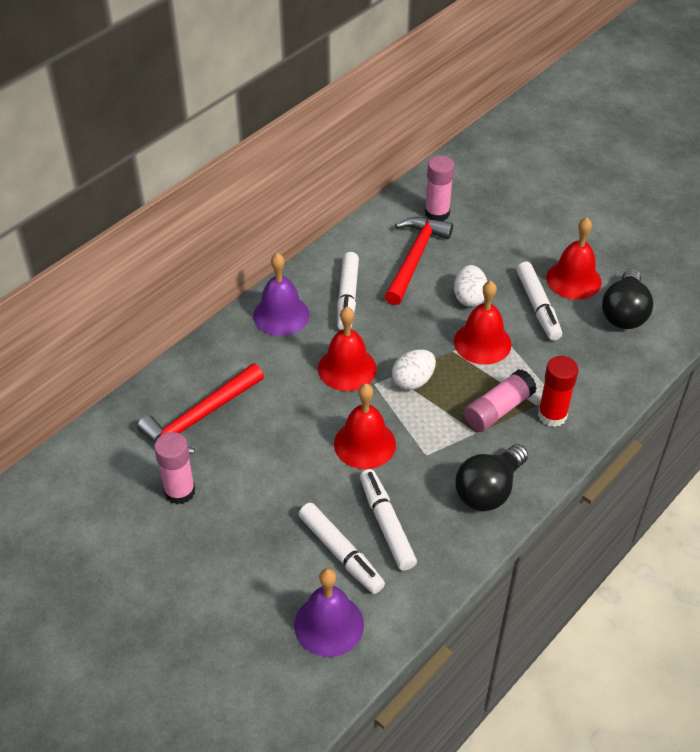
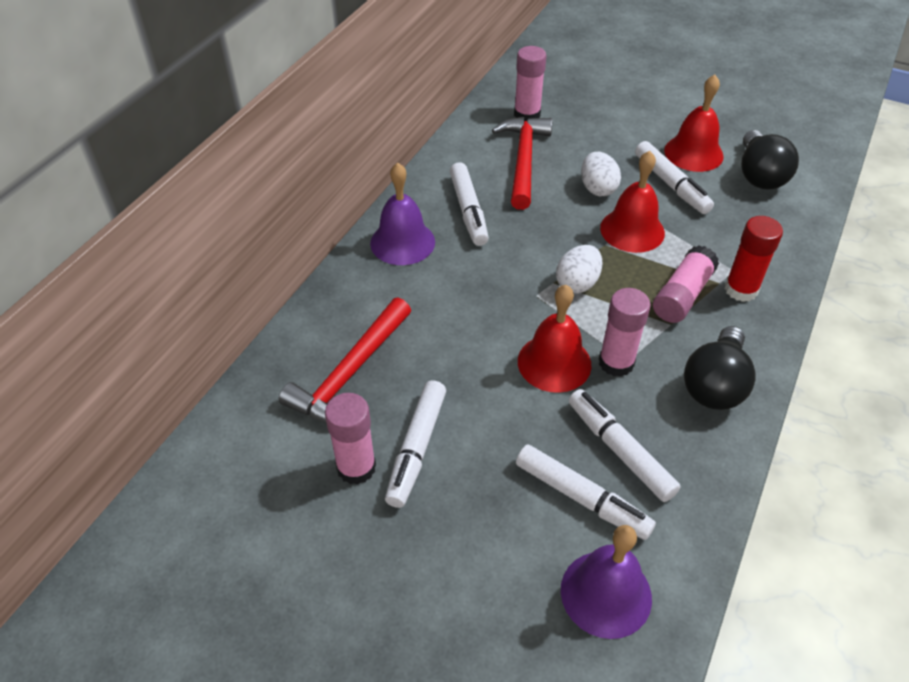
camera: 15 degrees left, 0 degrees up
(230, 487) = (416, 448): none -> white marker
(347, 368) = (499, 284): red bell -> none
(415, 454) = (616, 362): none -> pink glue stick

